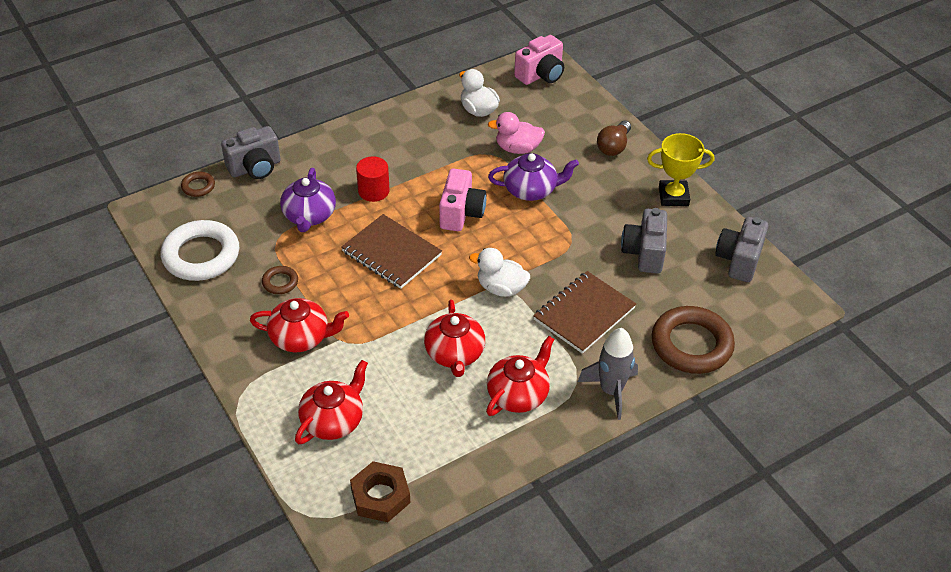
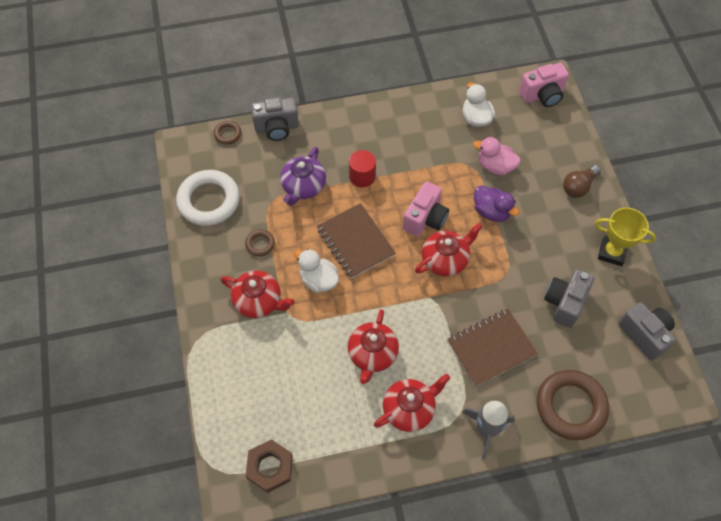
camera: 20 degrees right, 15 degrees up
(333, 420) = (258, 386): red teapot -> red teapot (445, 259)
(501, 288) = (432, 302): white duck -> white duck (318, 280)
(531, 190) = (491, 211): purple teapot -> purple duck
(739, 260) = (644, 335): grey camera -> grey camera turned 105 degrees clockwise

